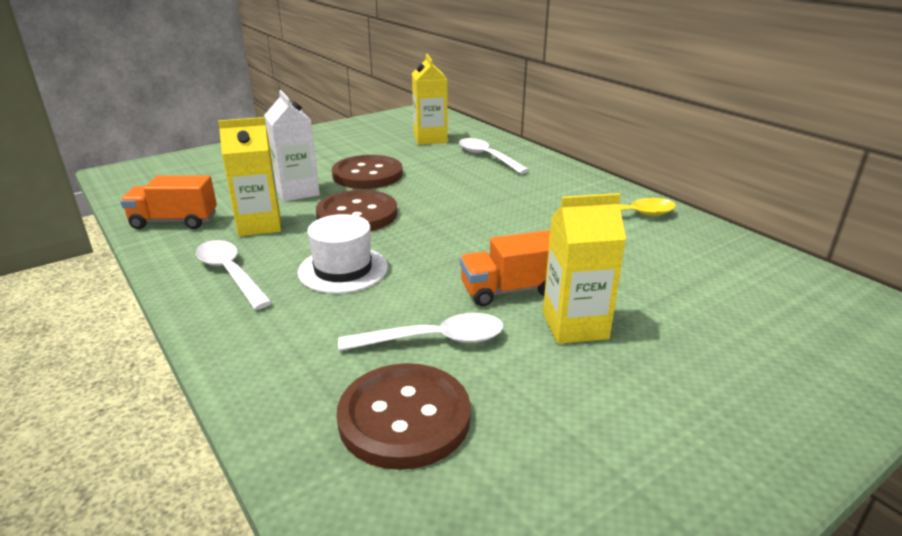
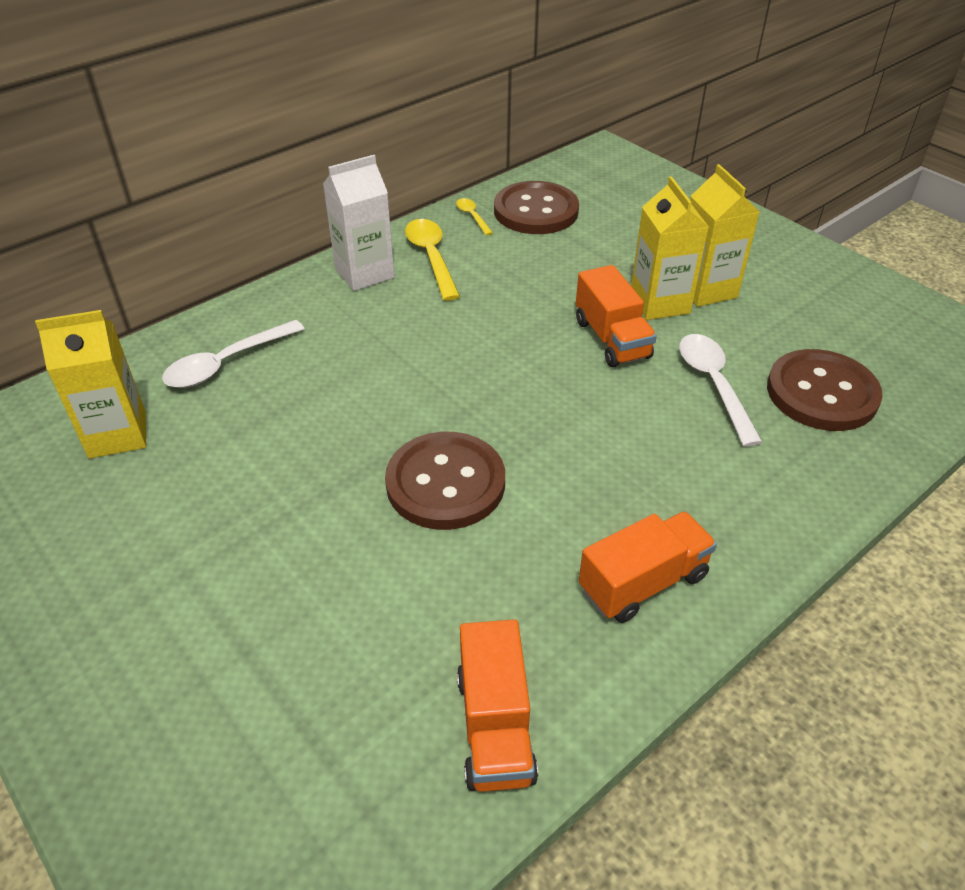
camera: 95 degrees left, 15 degrees up
(230, 274) = (643, 583): white spoon -> orange truck
(259, 225) = (494, 593): yellow carton -> yellow carton (706, 289)
(297, 192) = (361, 576): white carton -> white carton (364, 273)
(343, 269) = (603, 471): white hat -> none
(367, 175) = (288, 495): brown button -> brown button (536, 211)
(706, 235) = (472, 216): none -> yellow spoon

